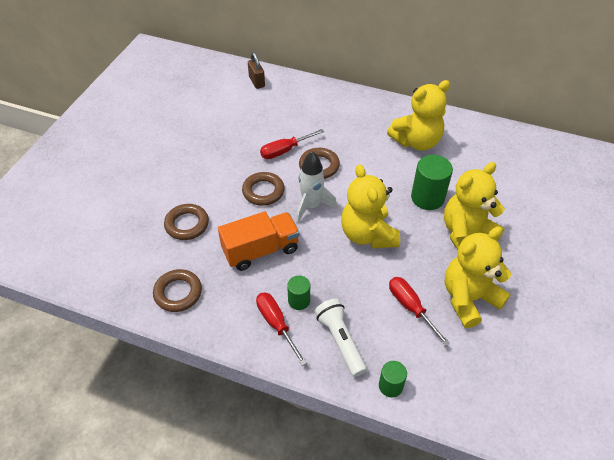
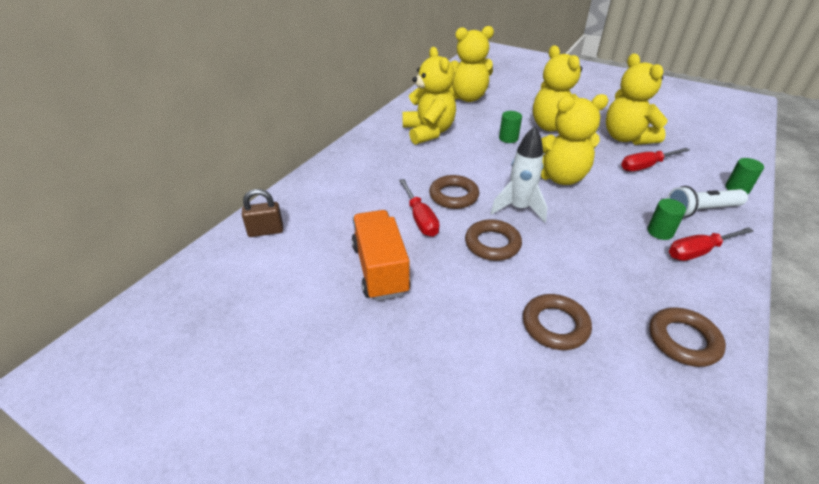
camera: 80 degrees left, 10 degrees down
(261, 250) = (592, 254): orange truck -> orange truck (380, 269)
(427, 198) = (508, 138): green cylinder -> green cylinder, size x0.58
(504, 162) = (467, 97): none -> yellow teddy bear

